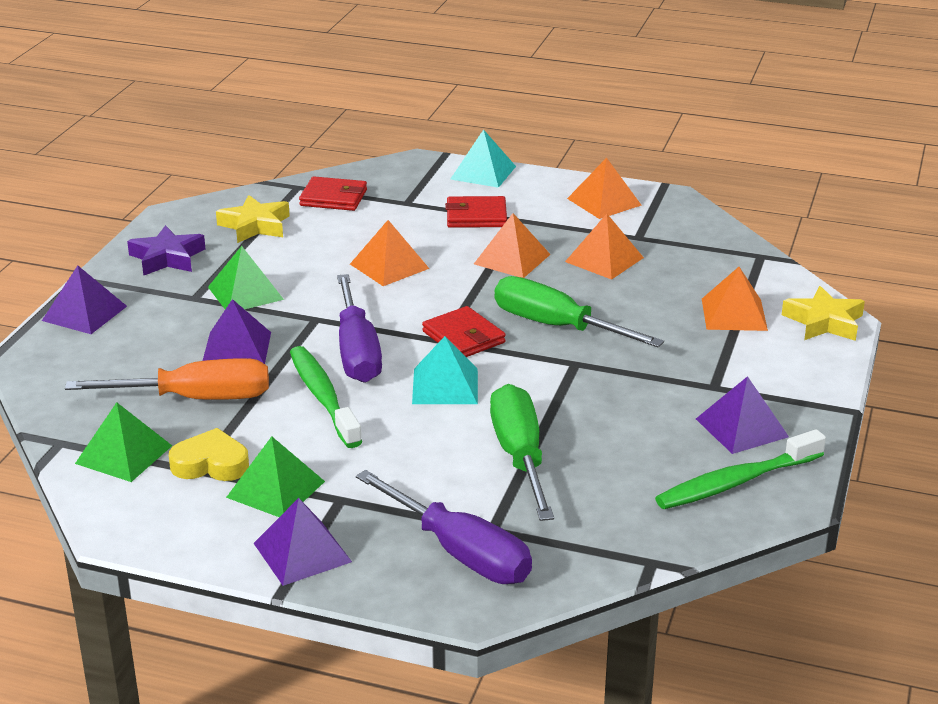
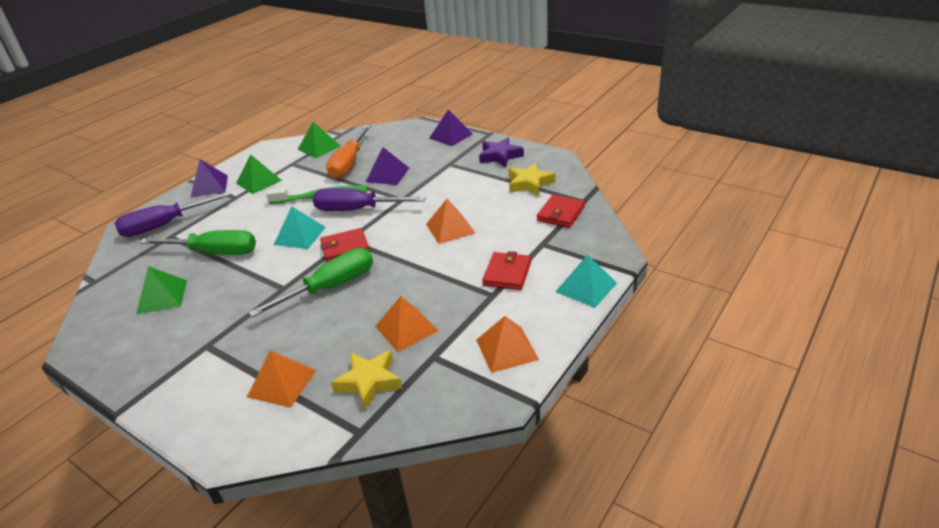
camera: 110 degrees right, 5 degrees up
(211, 464) = (293, 167): yellow heart -> none
(245, 293) = (445, 178): green pyramid -> green pyramid (162, 296)
(512, 259) = (432, 281): orange pyramid -> none
(735, 482) = (113, 329): green toothbrush -> none
(741, 427) = (155, 346): purple pyramid -> none
(824, 322) = (230, 439): yellow star -> yellow star (369, 382)

